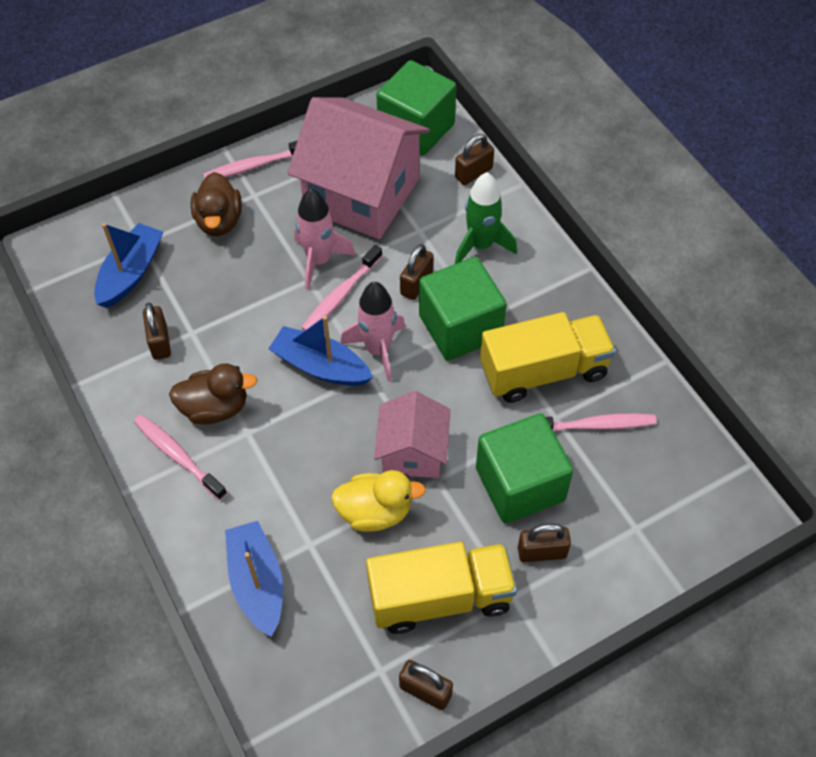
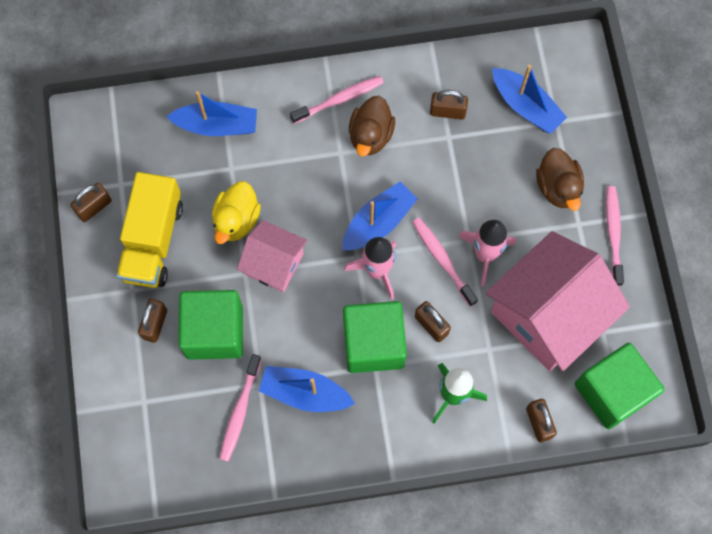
camera: 110 degrees right, 15 degrees up
(219, 221) = (558, 187): brown duck -> brown duck turned 120 degrees counterclockwise
(543, 371) = (305, 393): yellow truck -> blue boat

